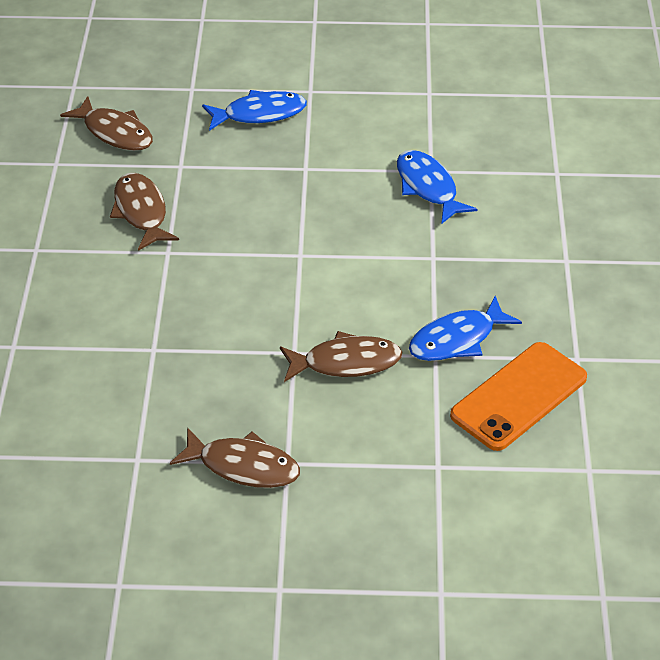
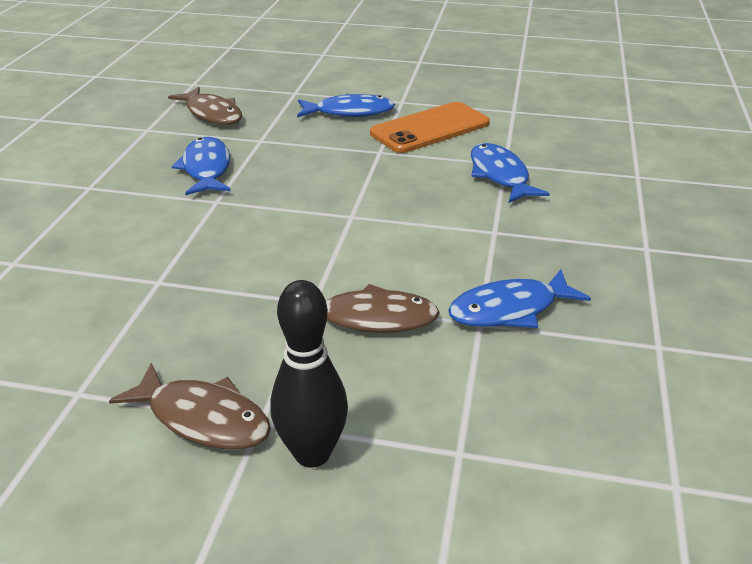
camera: 10 degrees right, 10 degrees down
(141, 212) = (206, 169): brown fish -> blue fish
(333, 481) = (312, 453): none -> black bowling pin
(519, 396) = (580, 380): orange phone -> orange phone (430, 128)

